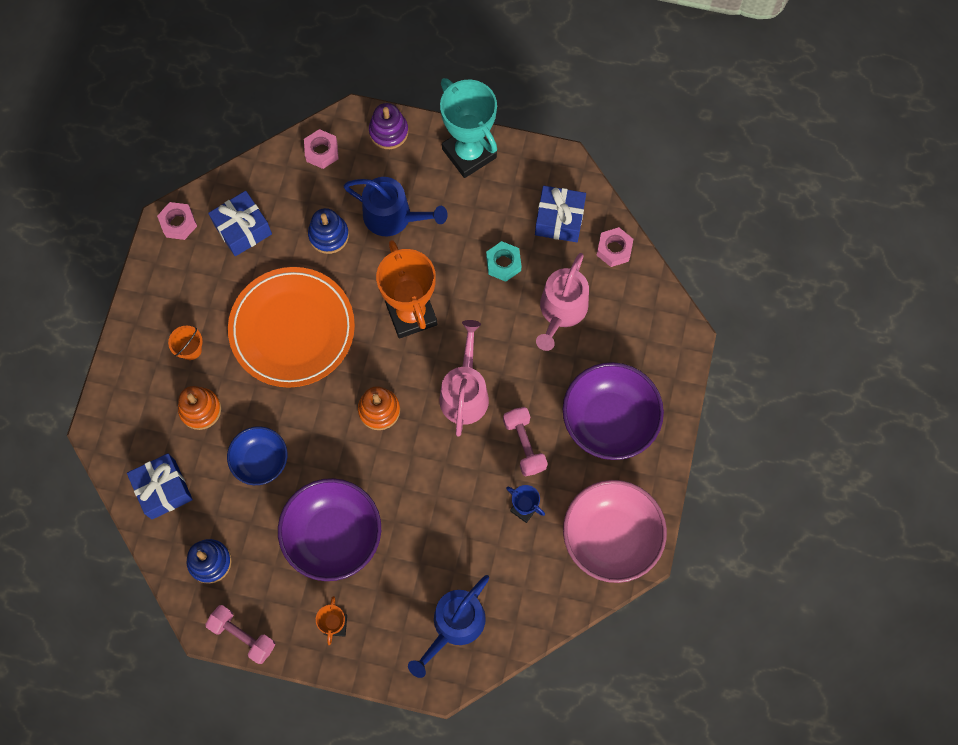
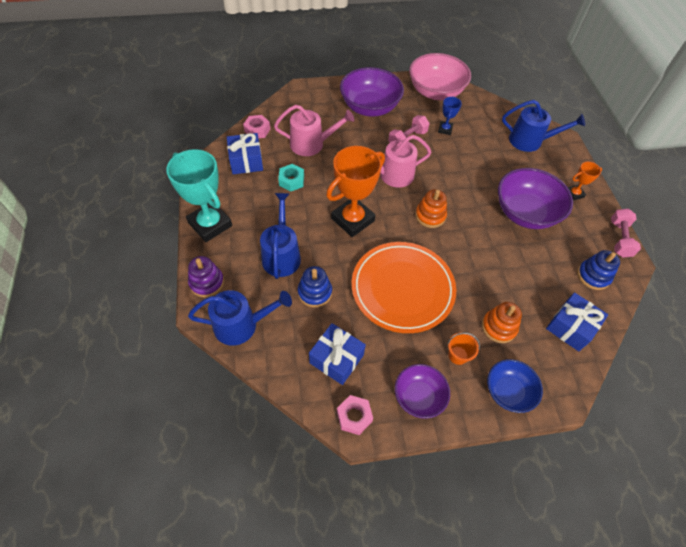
camera: 115 degrees left, 15 degrees down
(168, 290) = (418, 396): none -> purple bowl
(260, 460) = (508, 272): blue bowl -> blue bowl (508, 391)
(322, 152) = (241, 325): pink nut -> blue watering can
(469, 153) = (210, 224): turquoise trophy -> turquoise trophy turned 75 degrees counterclockwise

